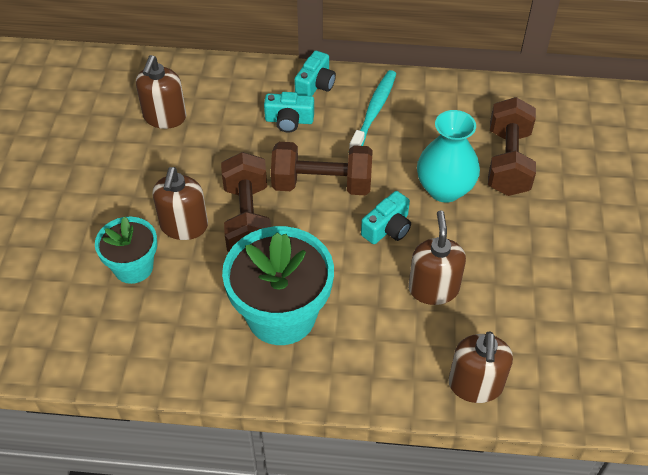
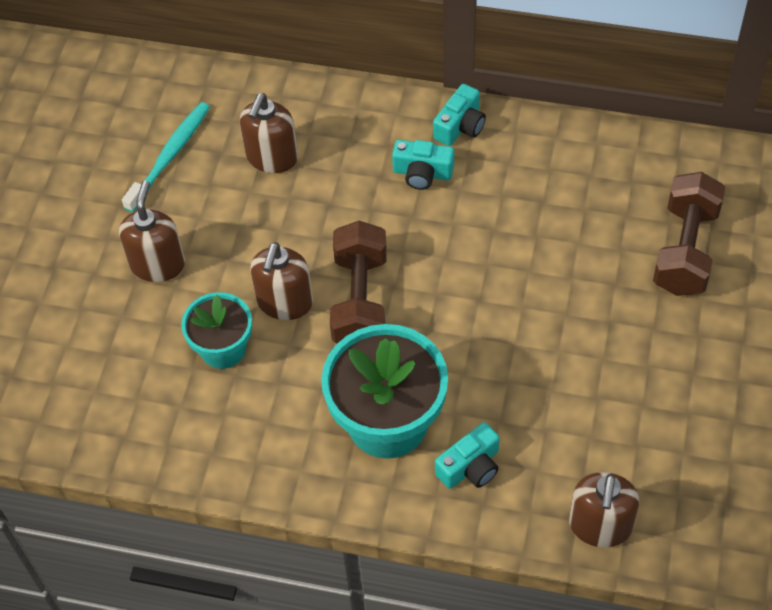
camera: 10 degrees right, 5 degrees up
(322, 184) = (453, 261): brown dumbbell -> none
(374, 112) = (528, 169): turquoise toothbrush -> turquoise toothbrush (169, 156)
(387, 228) = (525, 325): turquoise camera -> turquoise camera (470, 467)
(433, 288) = (568, 406): brown soap dispenser -> brown soap dispenser (158, 264)
(444, 189) = (601, 280): turquoise vase -> none

